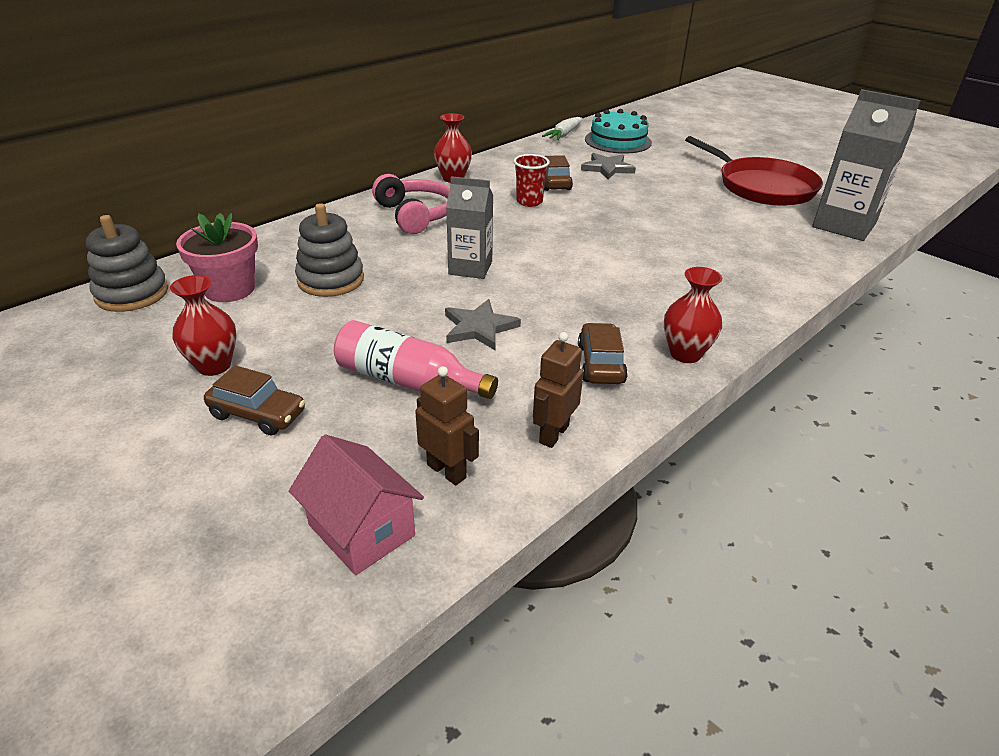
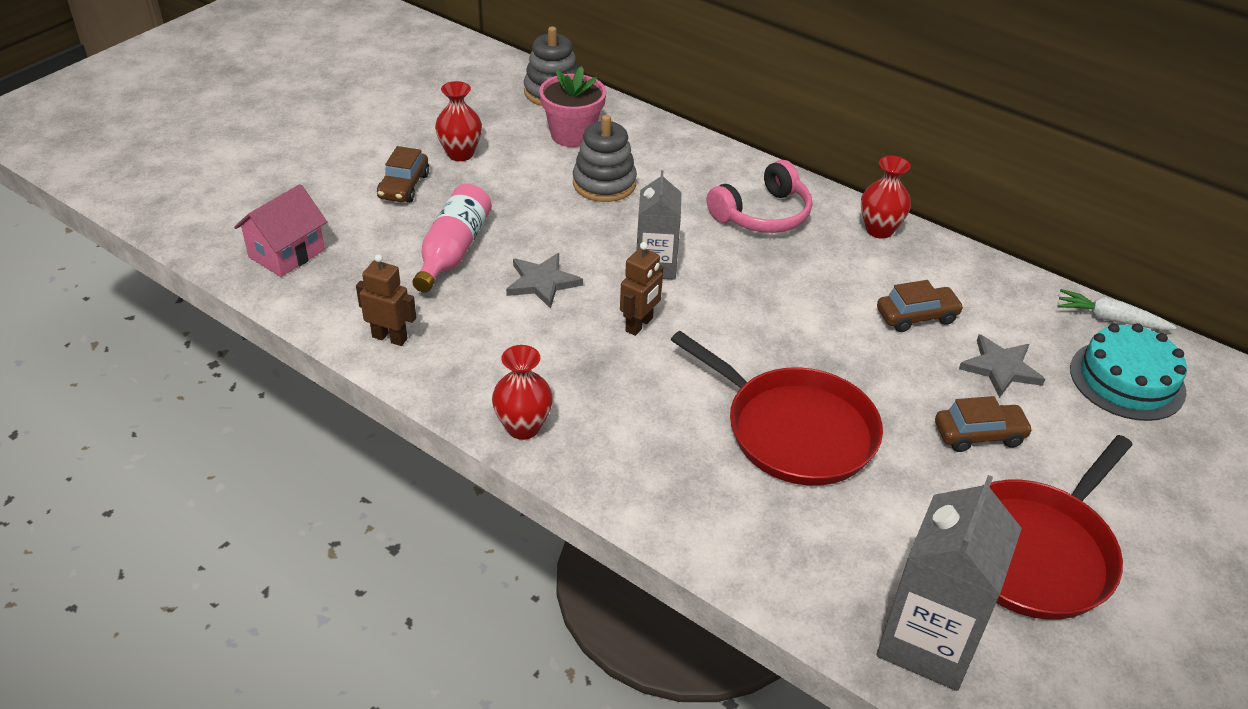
camera: 80 degrees right, 5 degrees up
(447, 471) = (344, 284): brown robot -> brown robot (639, 325)
(529, 202) = (842, 298): red cup -> none
(600, 364) = (495, 365): brown car -> brown car (979, 435)
(672, 238) = (794, 430): none -> red pan

